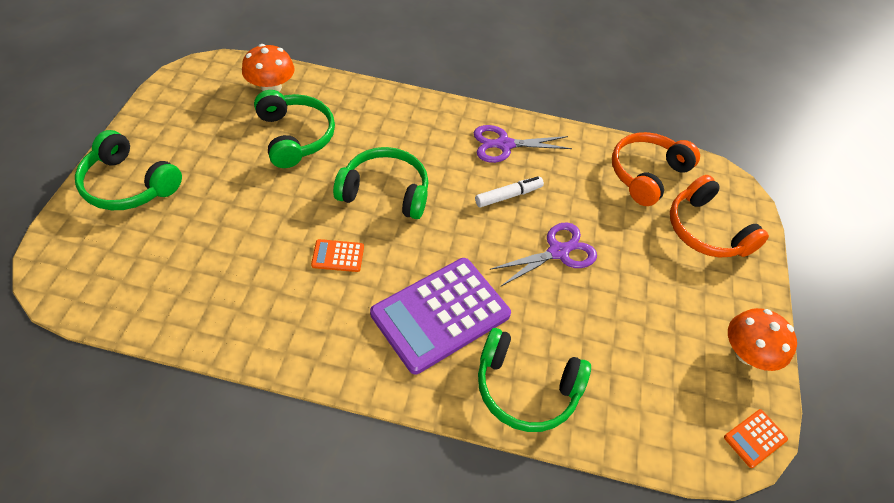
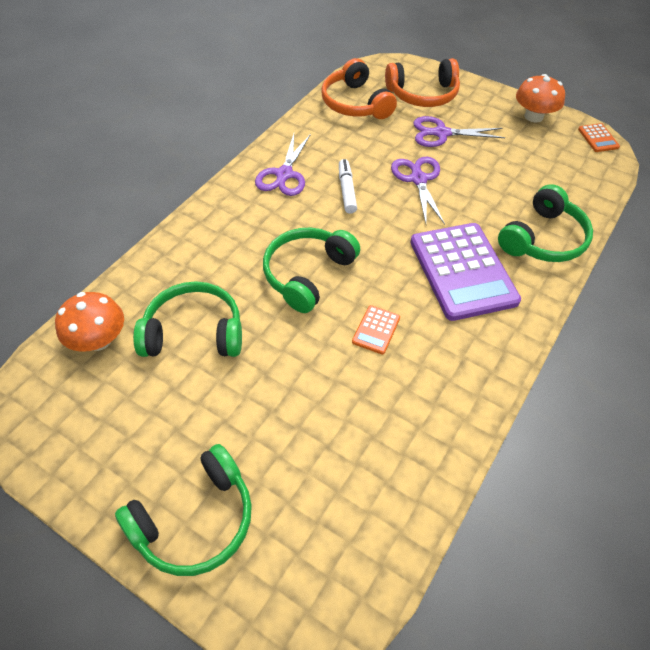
camera: 65 degrees left, 0 degrees up
(648, 260) = (441, 133): none -> purple scissors

